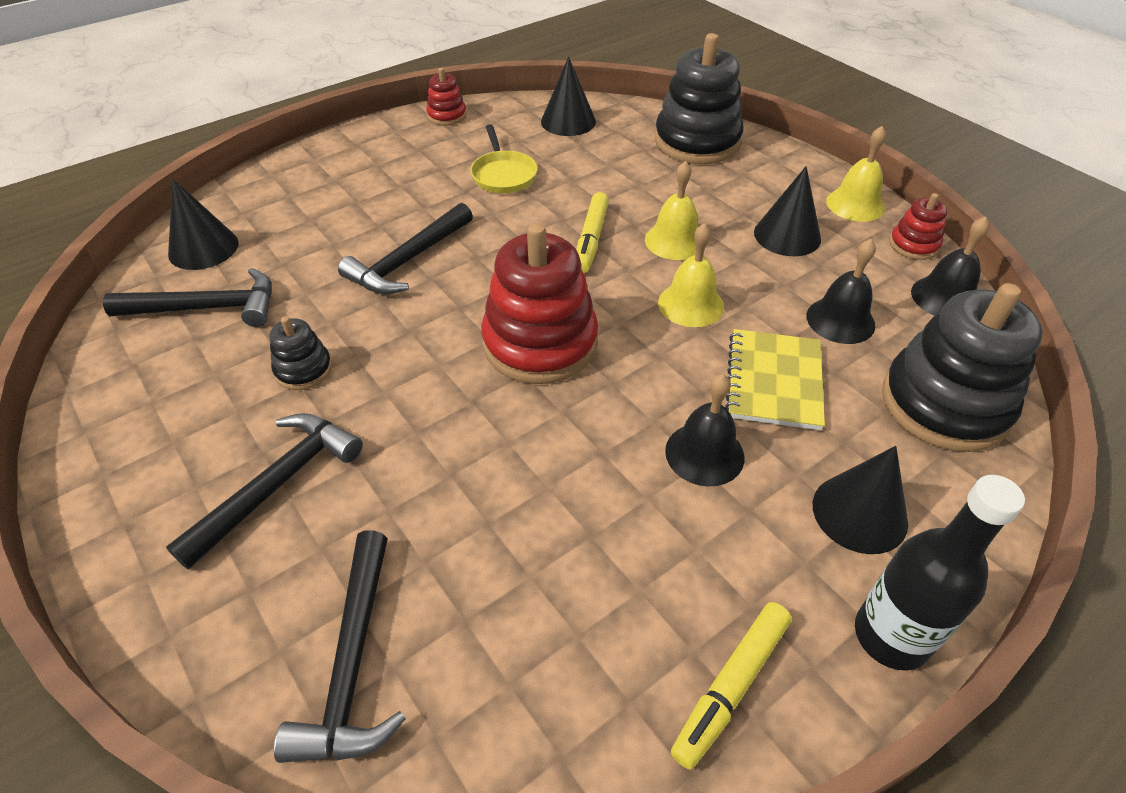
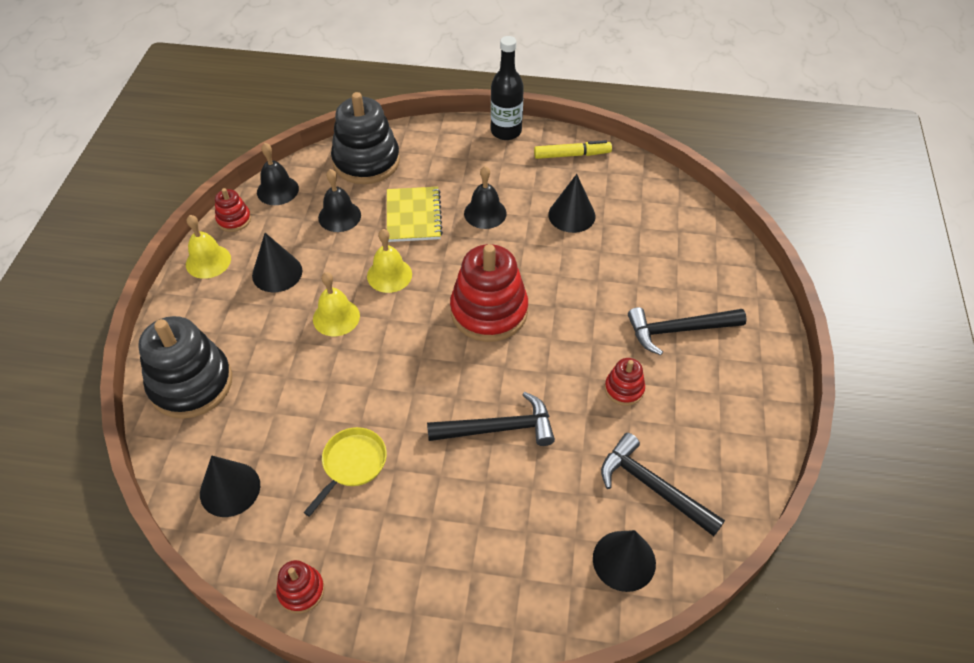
camera: 135 degrees left, 5 degrees up
(303, 369) = (624, 389): black stacking toy -> red stacking toy
(353, 663) = (691, 241): black hammer -> none
(591, 239) = (377, 356): yellow marker -> none
(774, 381) = (413, 216): yellow notebook -> yellow notebook turned 60 degrees counterclockwise
(859, 513) = (461, 159): black cone -> black cone (571, 215)

